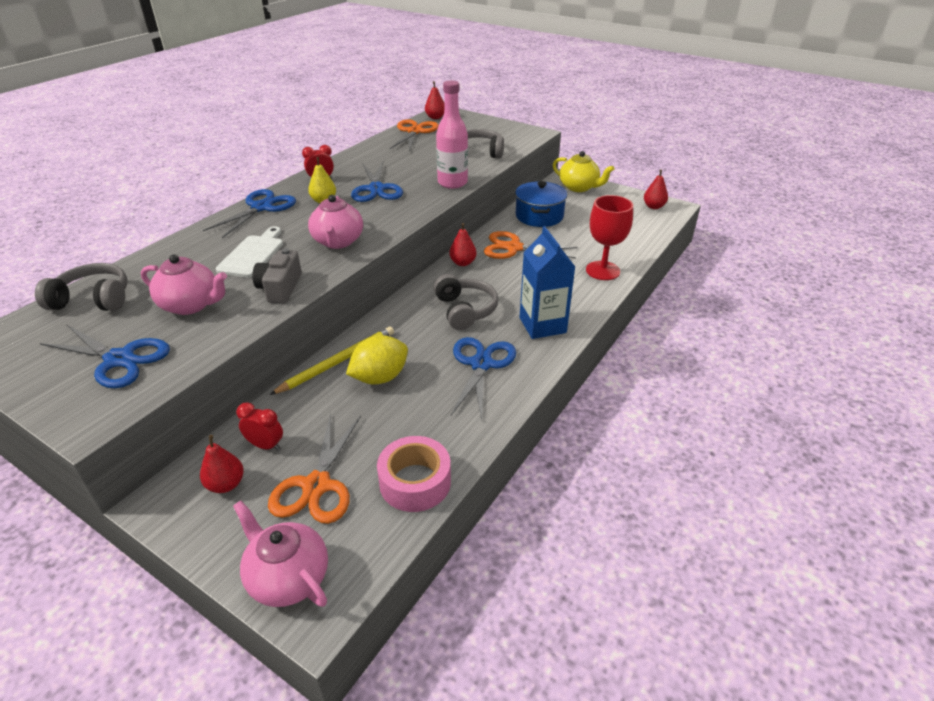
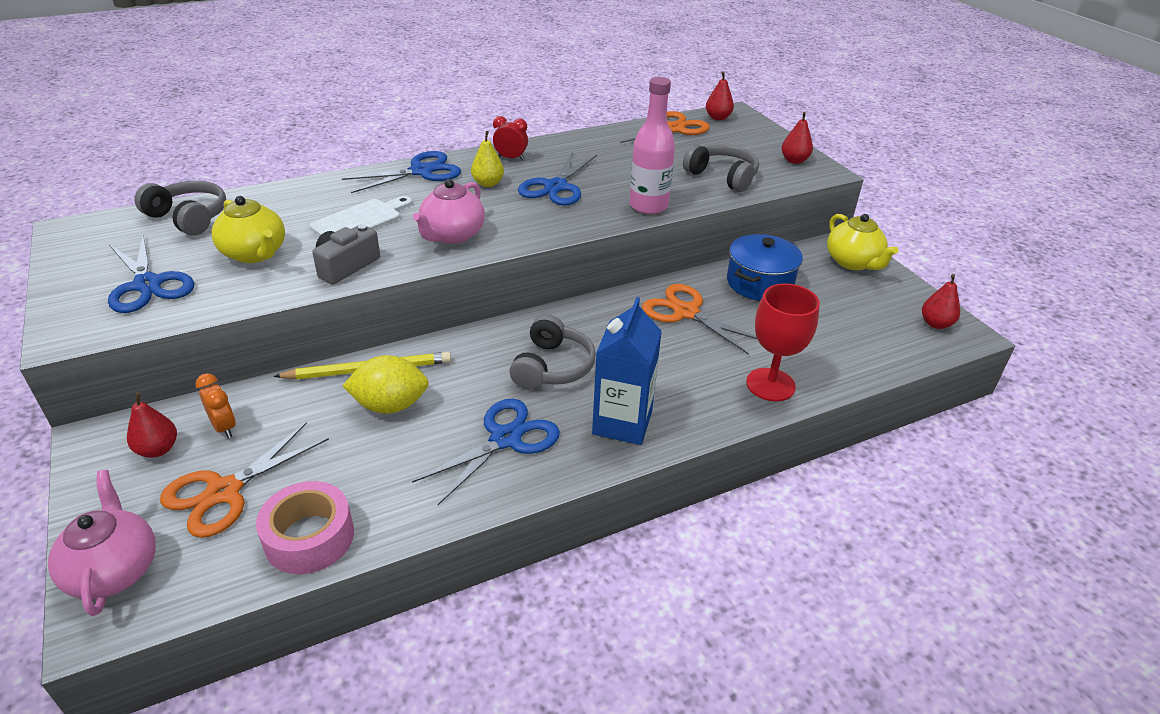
camera: 30 degrees right, 0 degrees up
(191, 305) = (255, 254): pink teapot -> yellow teapot
(266, 445) = (224, 427): red clock -> orange clock
(462, 263) = (607, 309): red pear -> red pear (794, 160)

